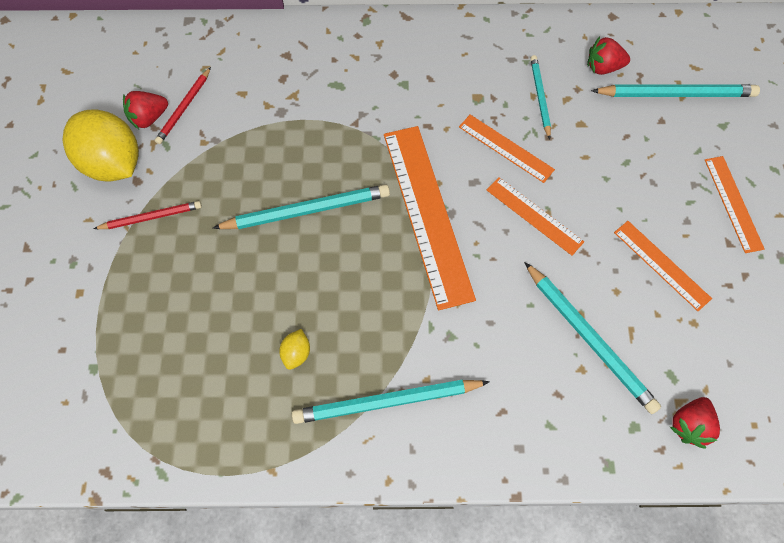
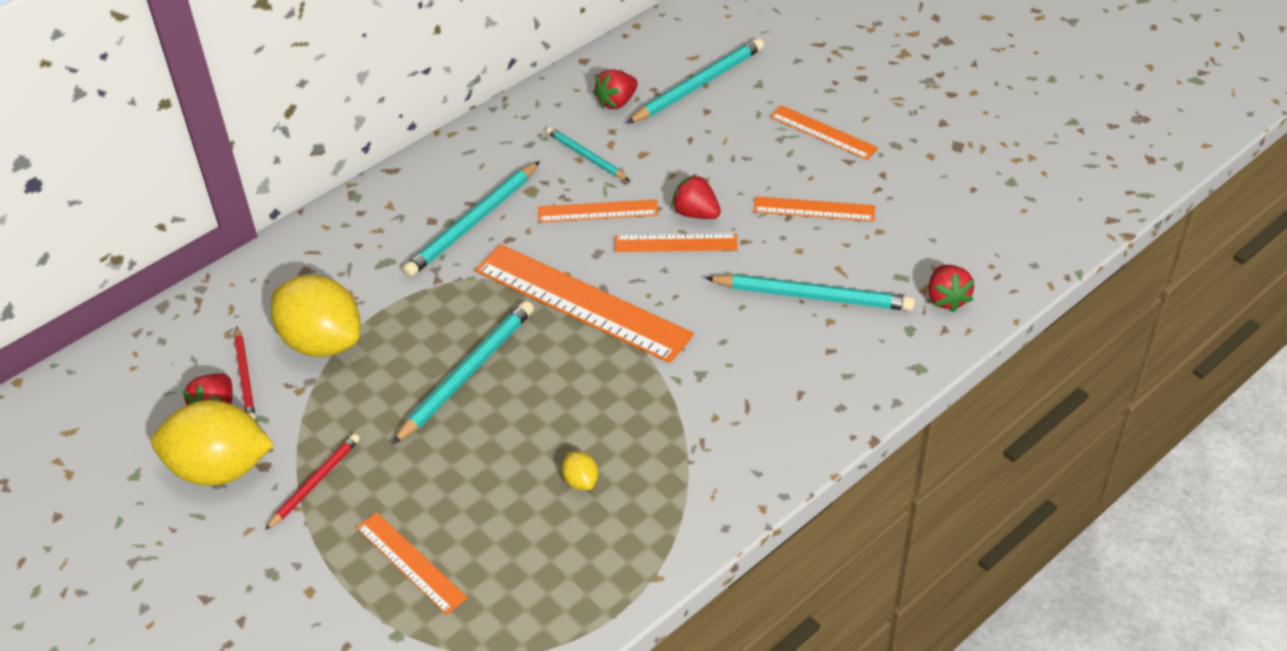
camera: 40 degrees left, 20 degrees down
(147, 323) = (410, 562): none -> orange ruler
(247, 117) = (322, 342): none -> yellow lemon
(387, 401) = (699, 456): turquoise pencil -> turquoise pencil (473, 222)
(571, 201) = (696, 213): none -> red strawberry

